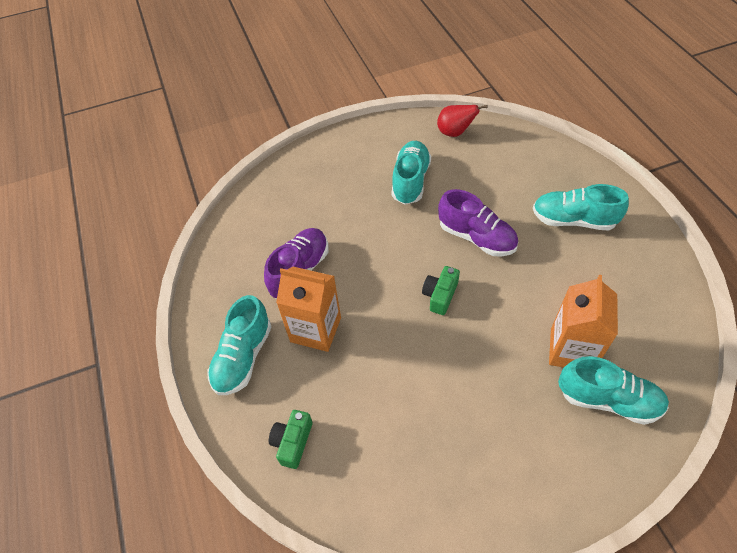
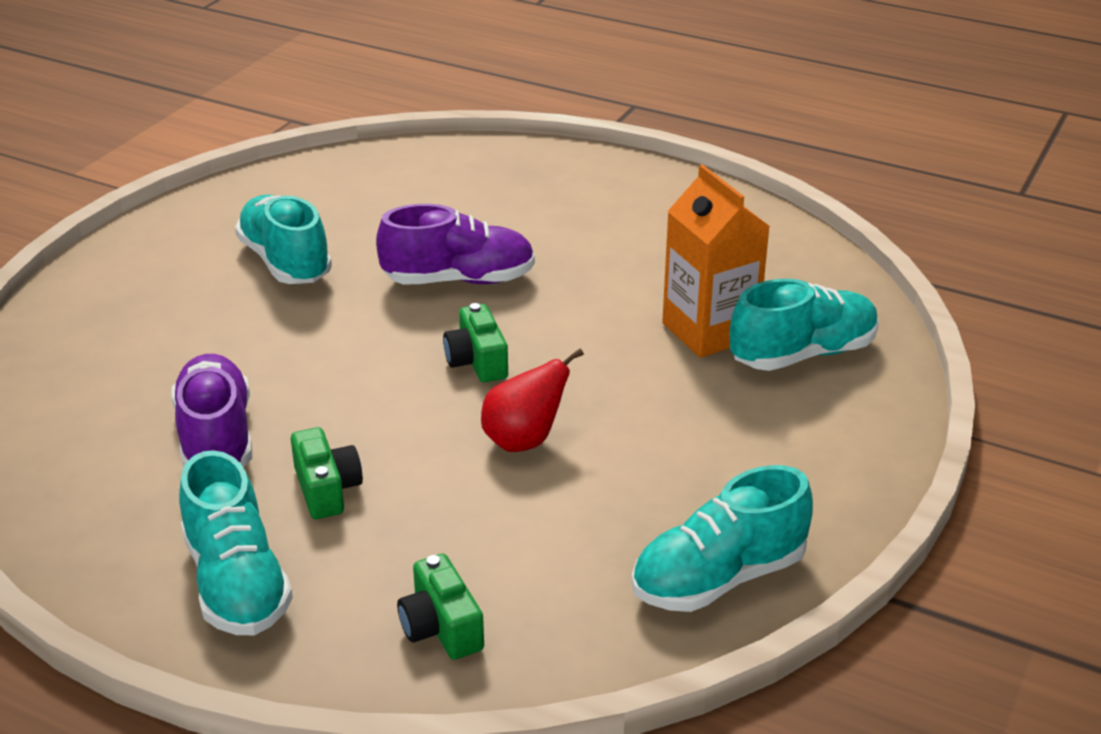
camera: 45 degrees left, 20 degrees down
(315, 329) = (326, 489): orange carton -> green camera
(455, 132) = (294, 184): red pear -> red pear (524, 440)
(573, 220) = (570, 209): turquoise shoe -> turquoise shoe (718, 578)

